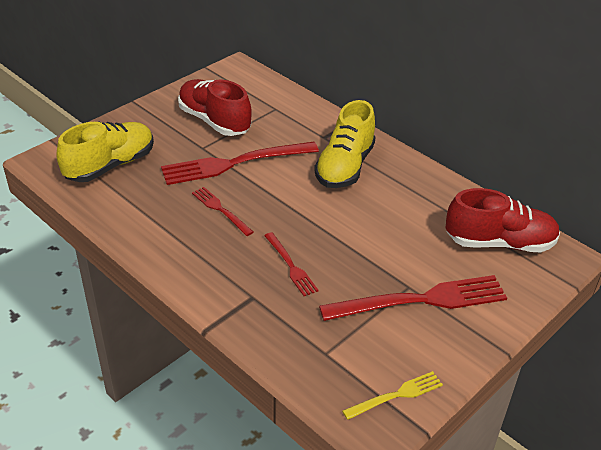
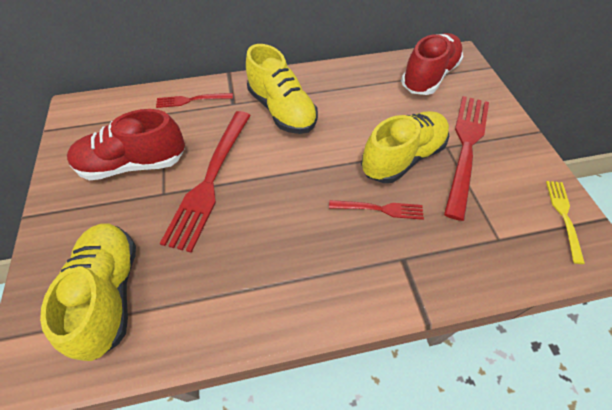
camera: 55 degrees left, 15 degrees up
(220, 209) = (266, 224): red fork -> red fork (191, 100)
(363, 261) = (402, 158): none -> yellow shoe

